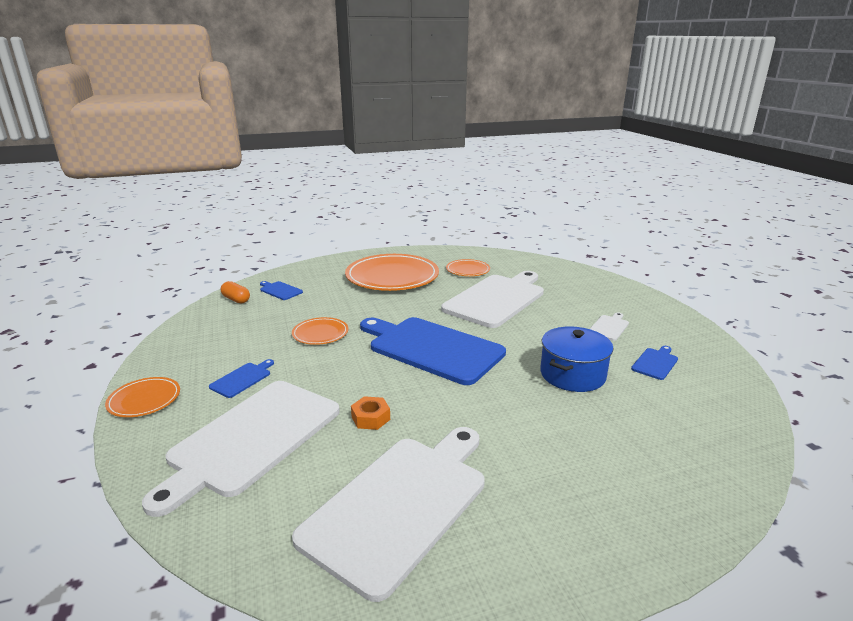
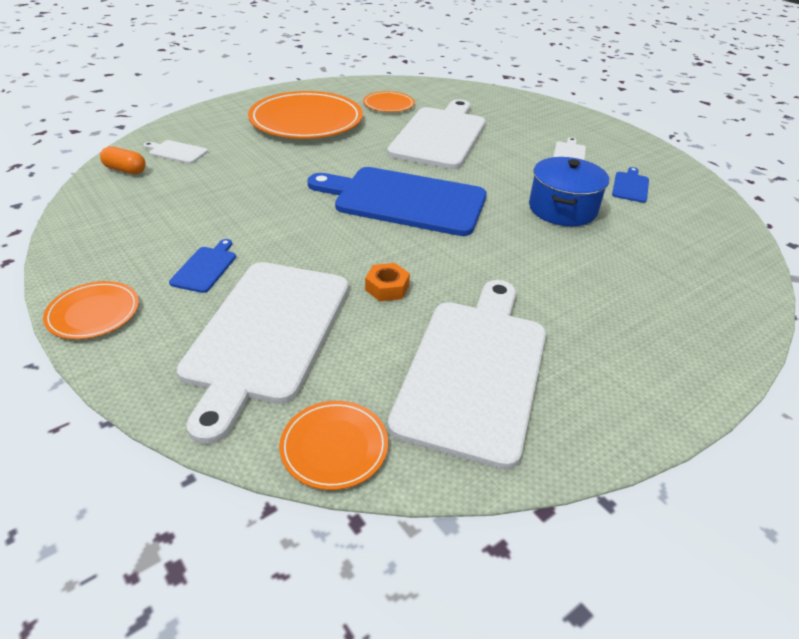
camera: 20 degrees left, 15 degrees up
(280, 290) = (176, 152): blue cutting board -> white cutting board
(320, 333) = (265, 200): orange plate -> orange plate (334, 447)

